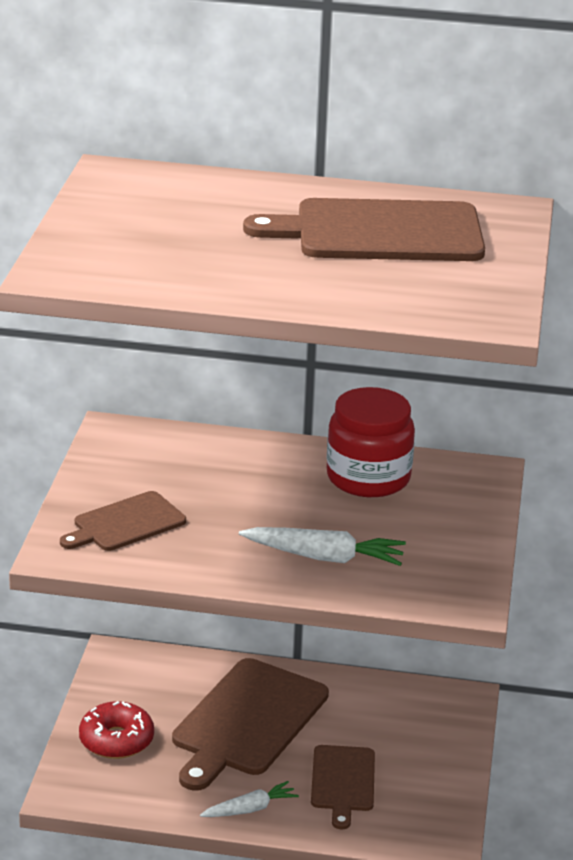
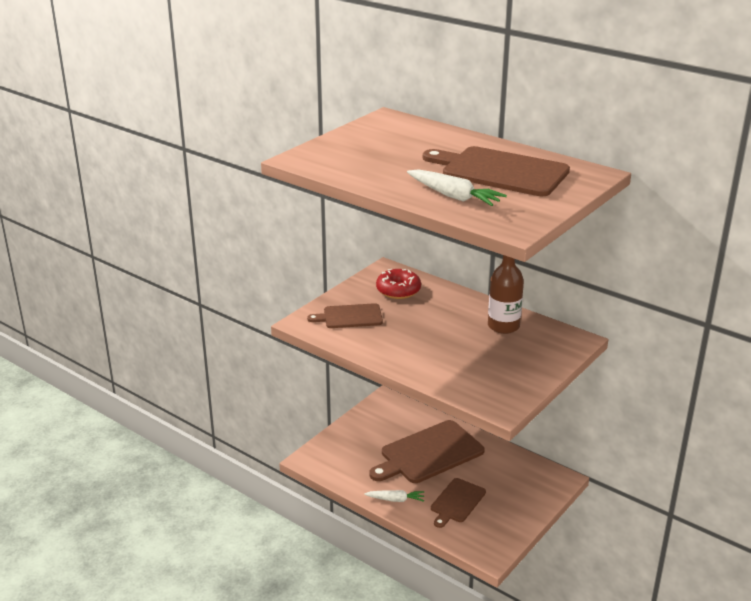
camera: 30 degrees right, 0 degrees up
(116, 740) = (353, 442): red donut -> red donut (398, 290)
(324, 557) = (440, 361): white carrot -> white carrot (453, 196)
(368, 478) = (503, 326): red jar -> brown bottle

